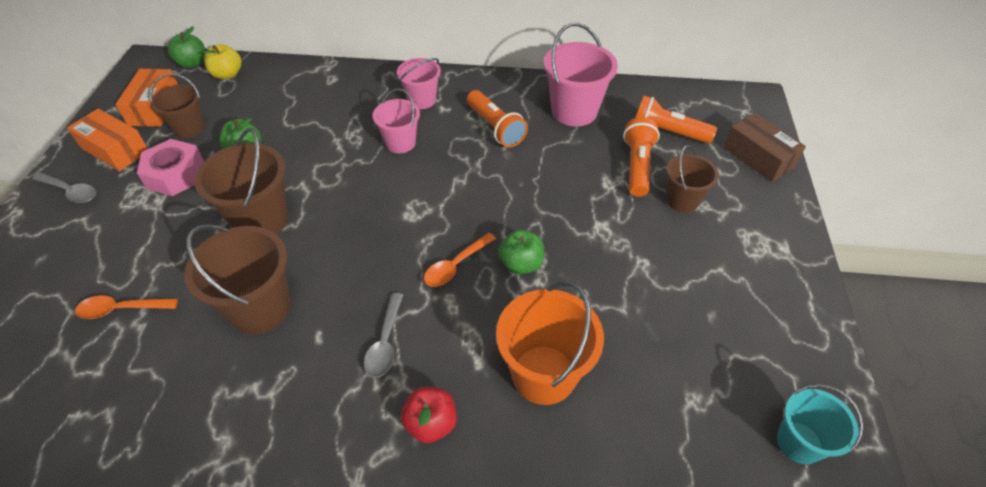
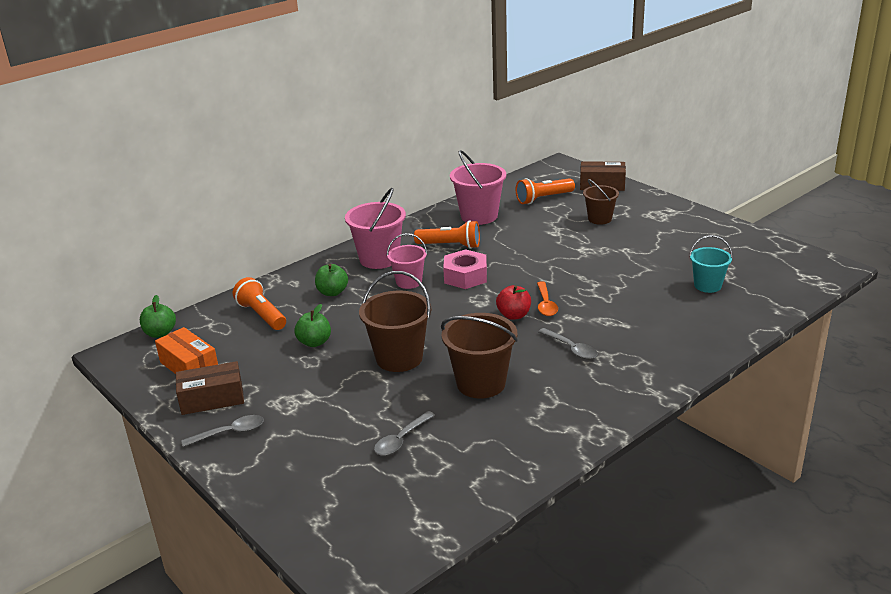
camera: 45 degrees left, 20 degrees down
(115, 150) = (212, 399): orange box -> brown box
(121, 309) = (401, 440): orange spoon -> grey spoon
(176, 174) = (291, 379): pink nut -> pink nut (465, 276)
(189, 128) = (244, 358): brown bucket -> none
(227, 74) = (206, 322): yellow apple -> none
(422, 100) = (379, 259): pink bucket -> pink bucket, size x1.60
(431, 423) = (646, 355): red apple -> red apple (514, 315)
(521, 264) = (575, 284): green apple -> green apple (332, 292)
(544, 374) = (659, 309): orange bucket -> none
(637, 166) = (555, 219): orange flashlight -> orange flashlight (261, 315)
(799, 442) = (779, 262): turquoise bucket -> turquoise bucket (707, 285)

